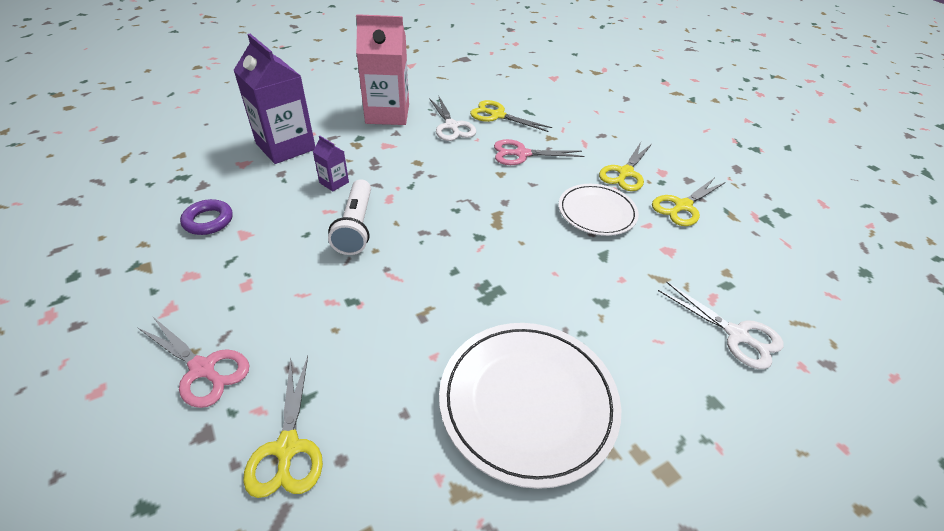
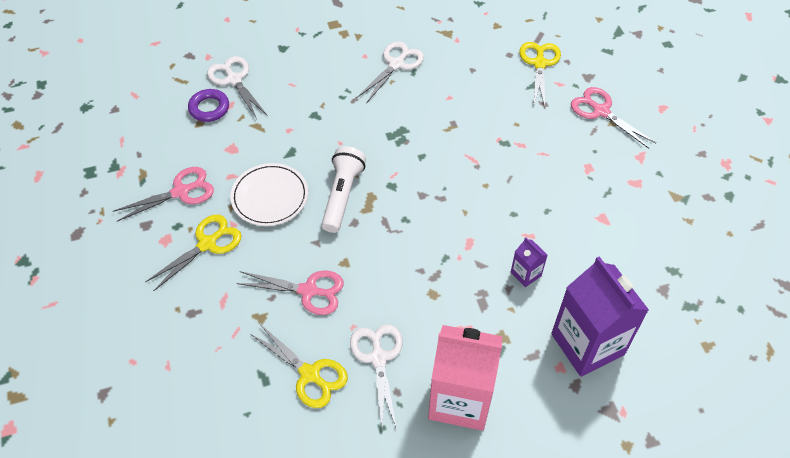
camera: 165 degrees left, 10 degrees up
(208, 221) = (640, 239): purple ring -> purple ring (209, 108)
(356, 226) = (502, 212): white flashlight -> white flashlight (342, 195)
(528, 402) = (396, 64): white plate -> white scissors
(682, 206) = (181, 192): yellow scissors -> pink scissors

